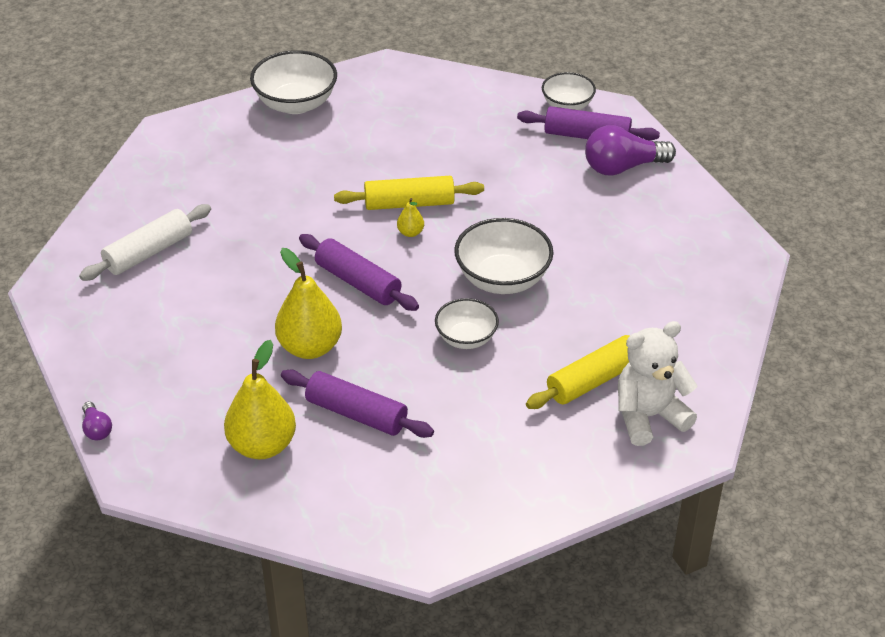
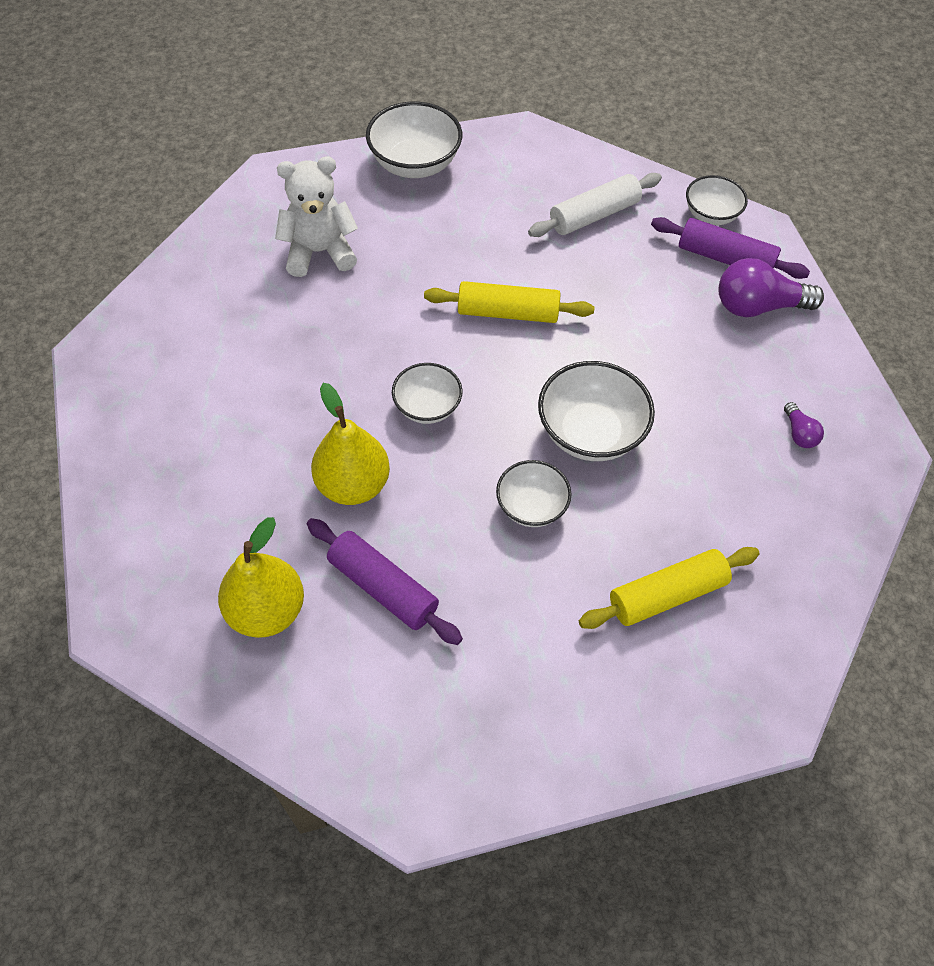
camera: 10 degrees right, 15 degrees up
(96, 429) = (92, 550): purple light bulb -> purple light bulb (799, 433)
(148, 252) = (211, 326): white rolling pin -> white rolling pin (594, 215)
(358, 282) = (427, 407): purple rolling pin -> white bowl
(410, 232) = (500, 351): yellow pear -> none
(648, 416) = (722, 660): white teddy bear -> white teddy bear (319, 252)

